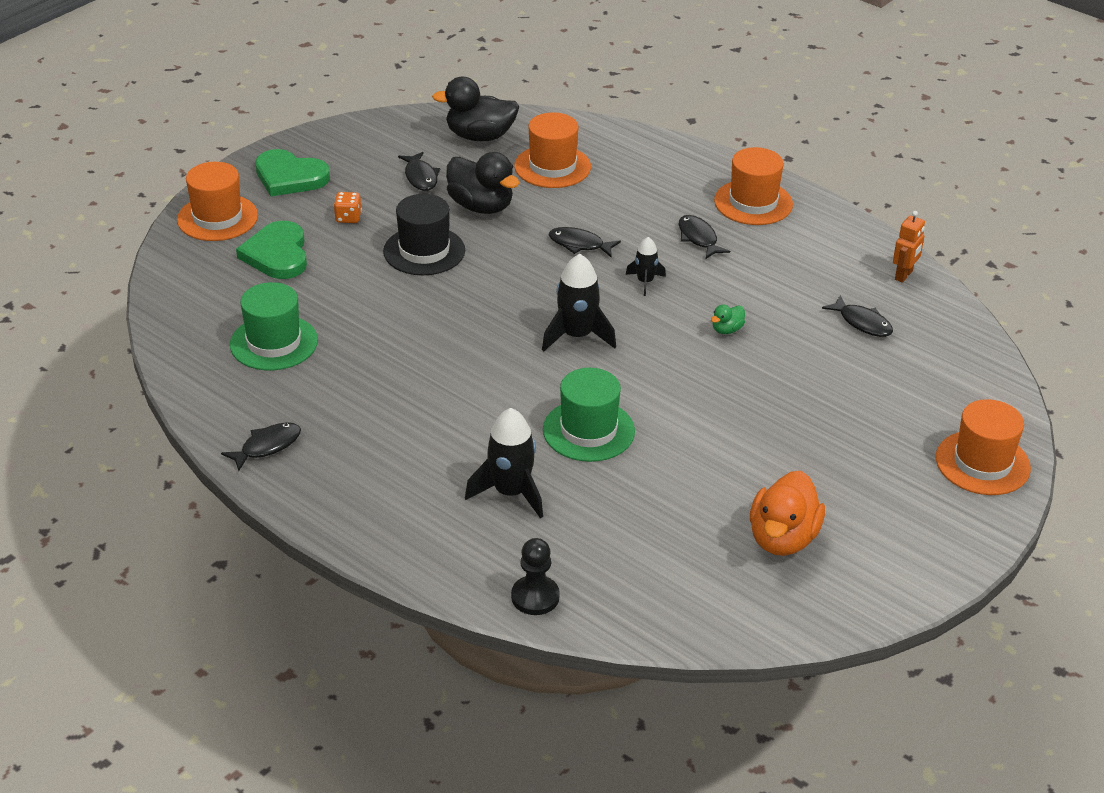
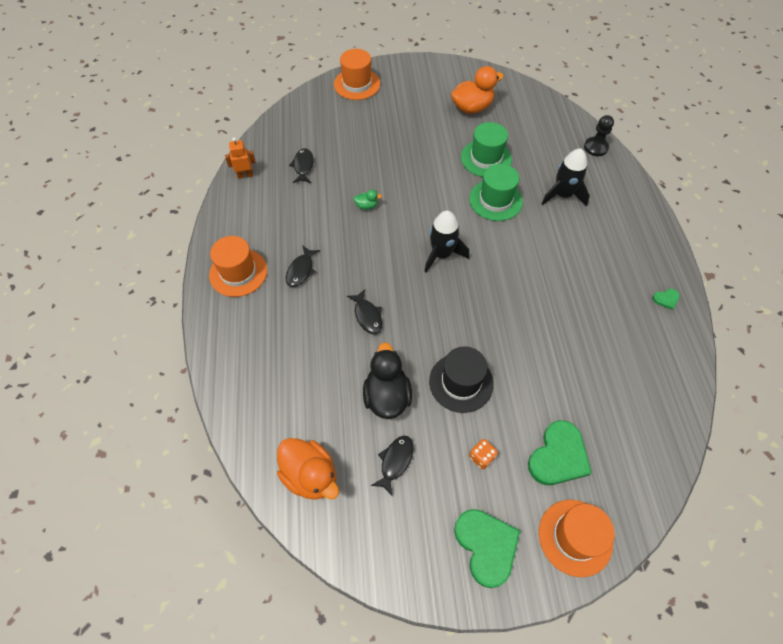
camera: 135 degrees left, 20 degrees up
(267, 446) = (666, 299): black fish -> green heart
(274, 343) = (614, 372): green hat -> green hat (486, 158)
(480, 136) = (310, 475): black duck -> orange duck
(552, 166) = (303, 398): orange hat -> none
(645, 282) = (366, 262): black rocket -> none

